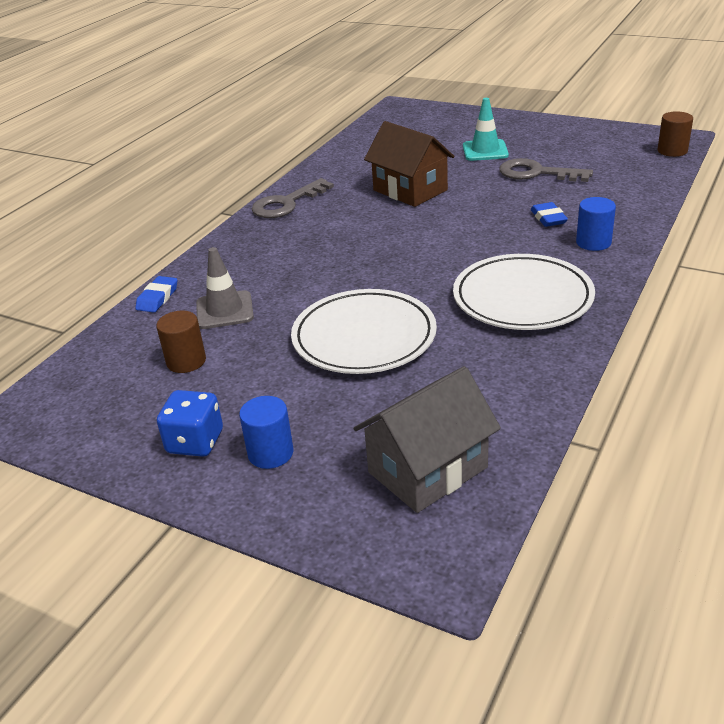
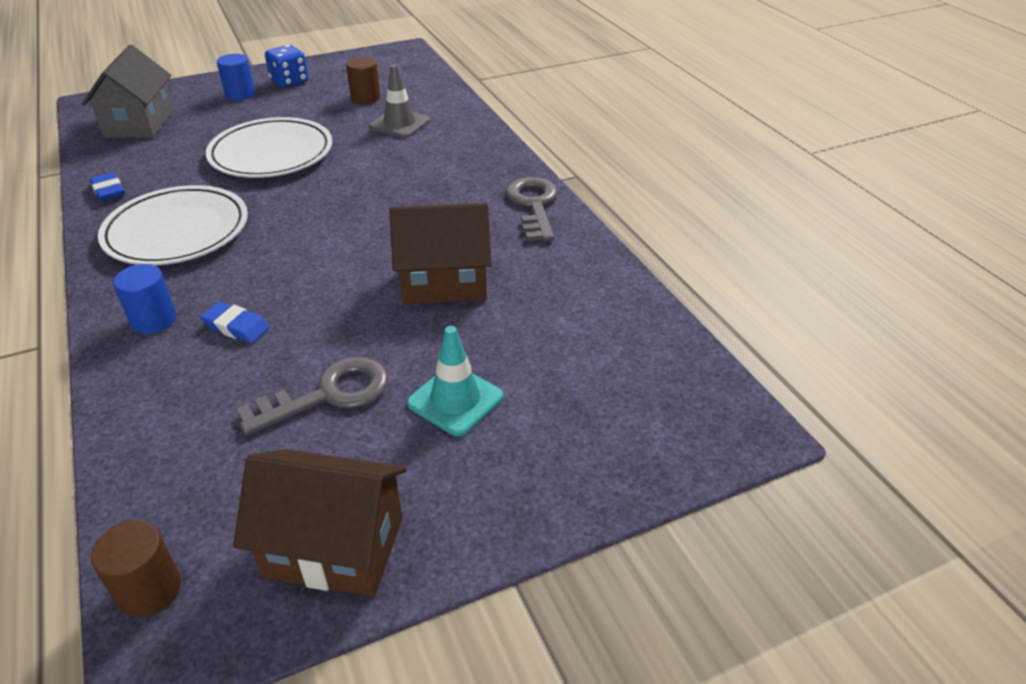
camera: 125 degrees right, 5 degrees up
(157, 298) = (461, 109): blue eraser -> blue eraser (108, 191)
(591, 136) = (334, 547): none -> brown house

